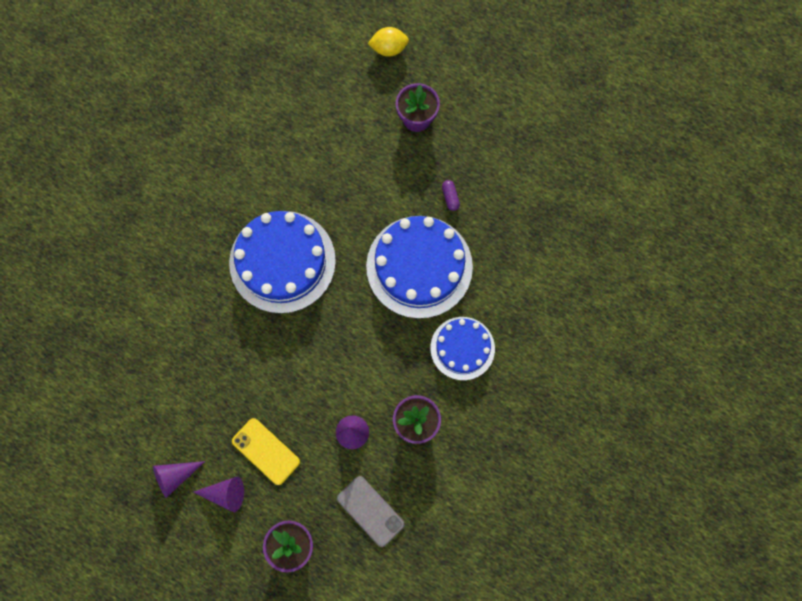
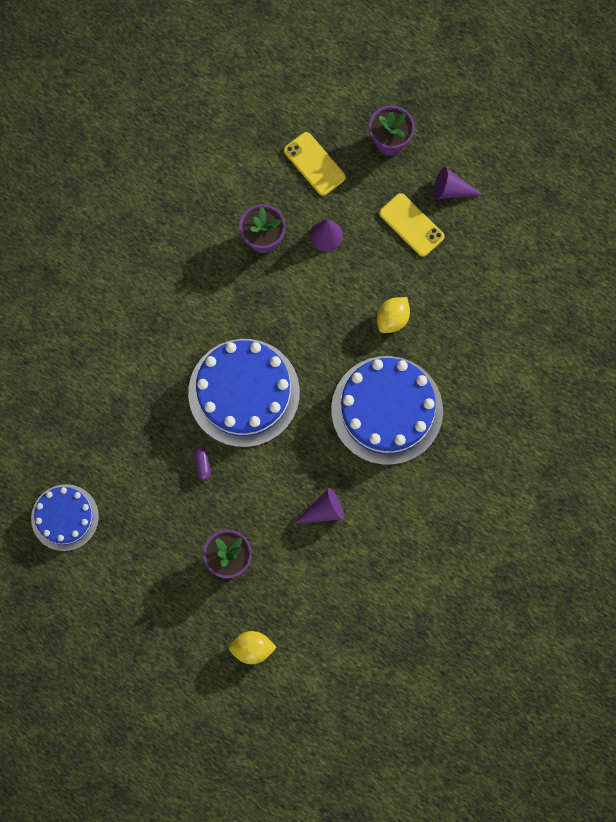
camera: 175 degrees left, 0 degrees up
(175, 476) = (499, 210): purple cone -> purple cone (324, 511)
(281, 350) = (392, 319): none -> yellow lemon
(370, 511) = (314, 164): grey phone -> yellow phone
(462, 348) = (209, 306): blue cake -> blue cake (65, 517)

